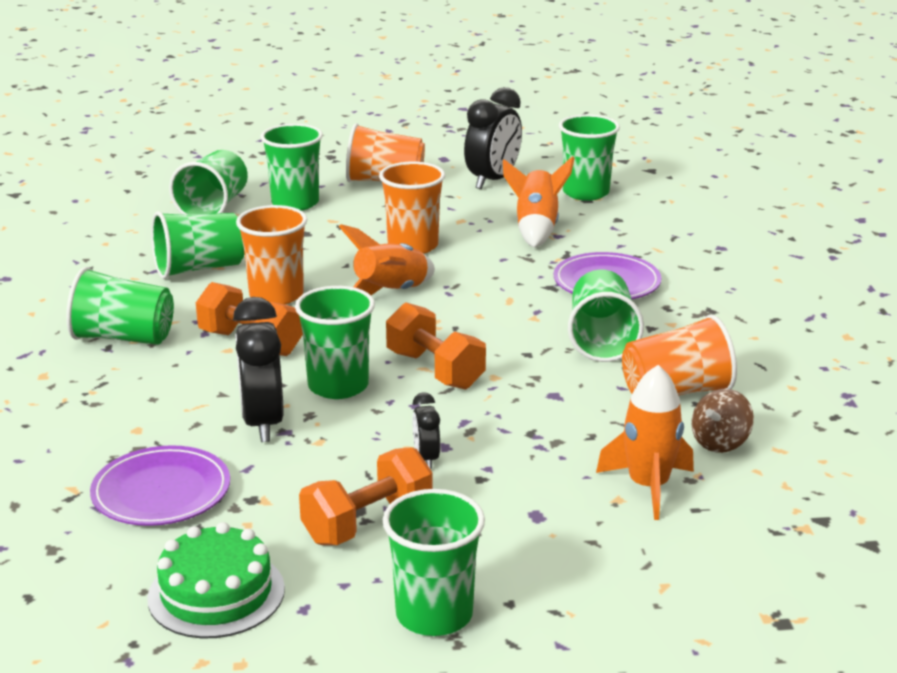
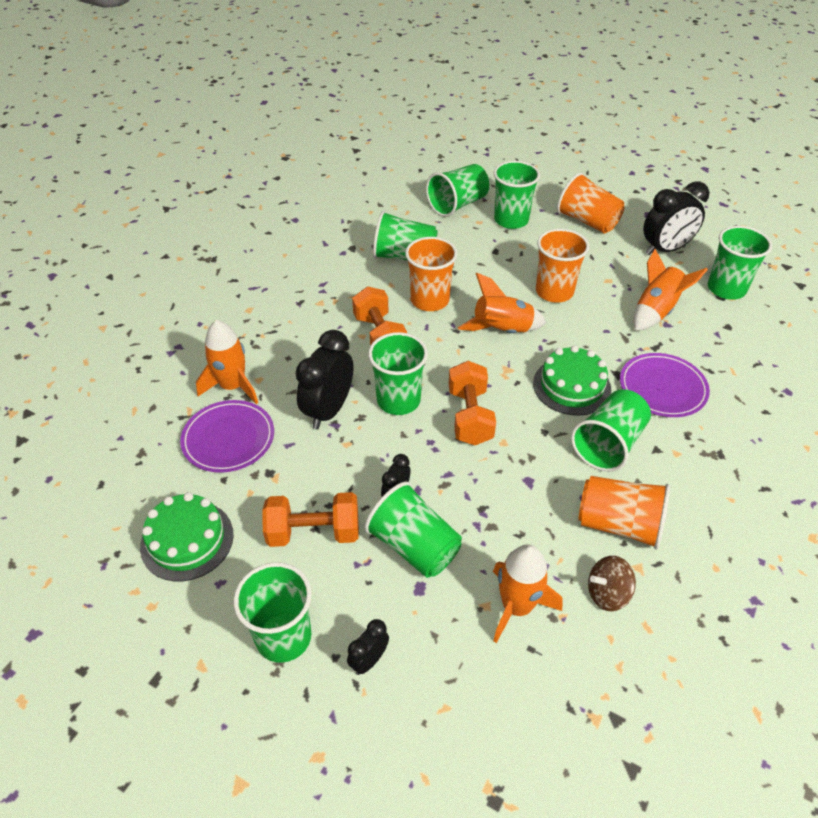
camera: 35 degrees right, 20 degrees up
(108, 447) = (233, 386): none -> orange rocket
(123, 338) = (314, 298): green cup -> green cup (414, 546)
(516, 311) = (571, 386): none -> green cake
(548, 588) = (369, 660): none -> black clock

